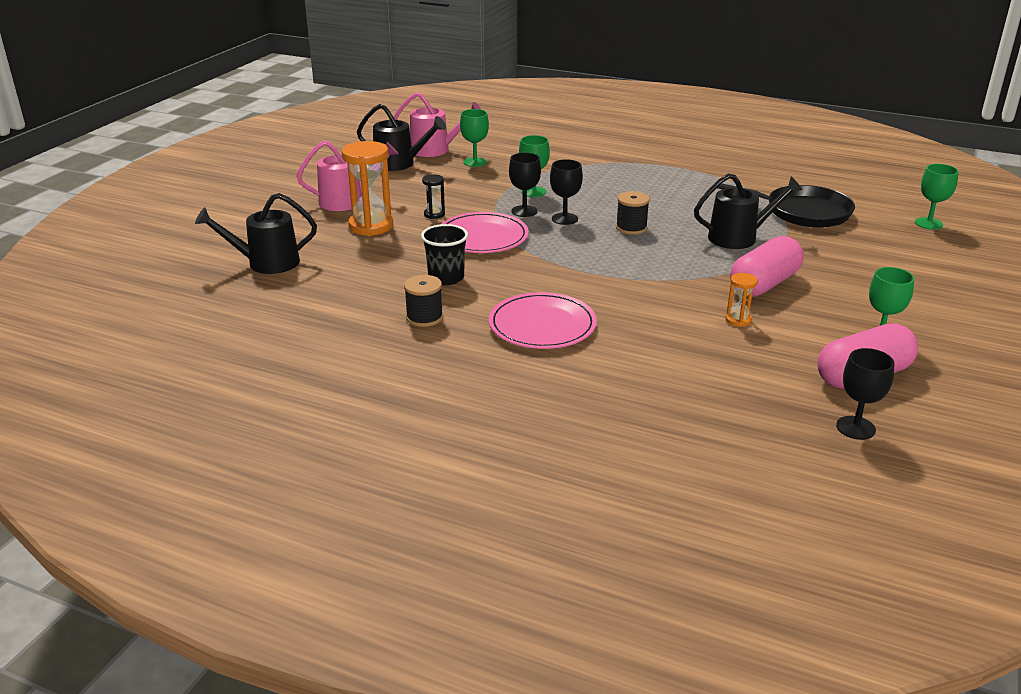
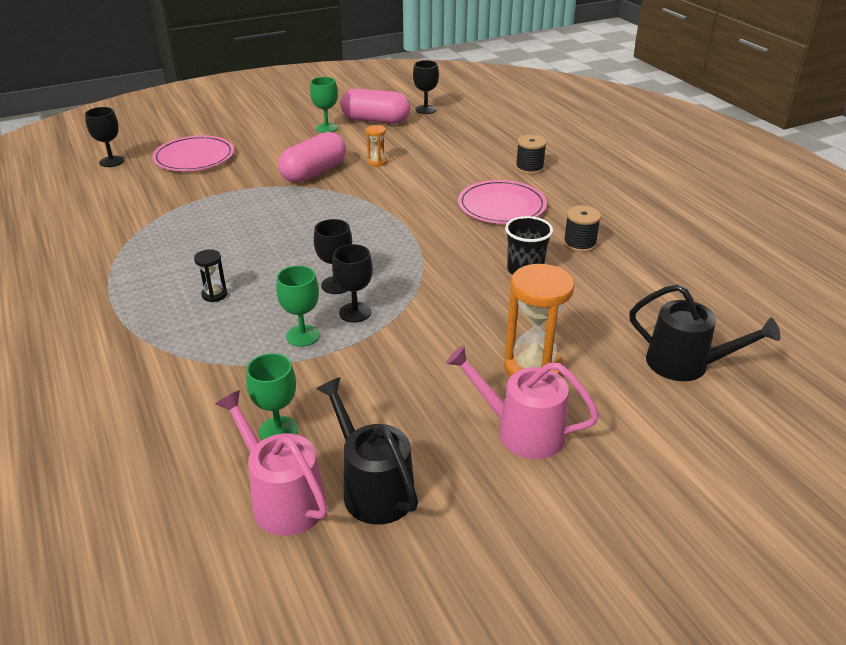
camera: 140 degrees left, 5 degrees up
(434, 214) = (447, 353): black hourglass -> black hourglass (214, 295)
(482, 237) = (439, 299): pink plate -> pink plate (194, 157)
(631, 228) = (302, 249): black spool -> black spool (529, 168)
(738, 237) = (249, 206): black watering can -> none
(764, 284) = (314, 172): pink capsule -> pink capsule turned 45 degrees counterclockwise
(803, 212) = (154, 204): black pan -> none
(928, 223) = (112, 161): green goblet -> black goblet

